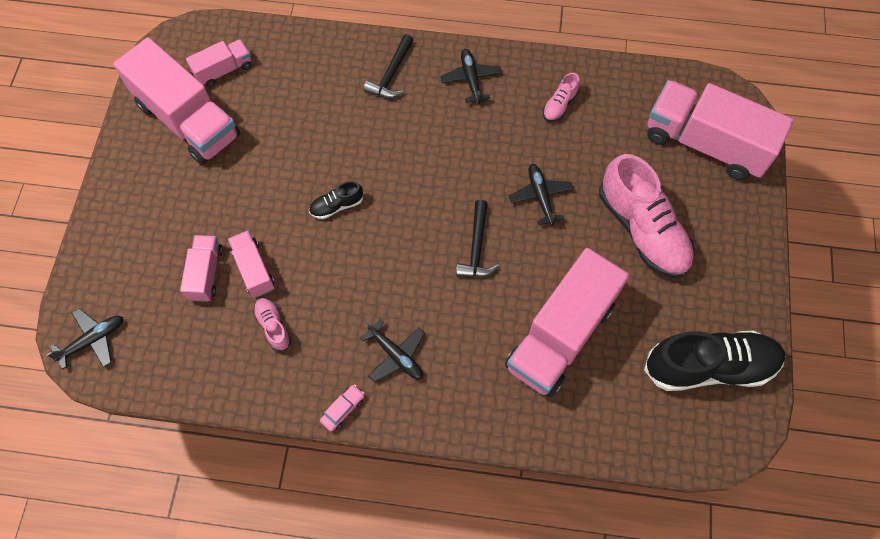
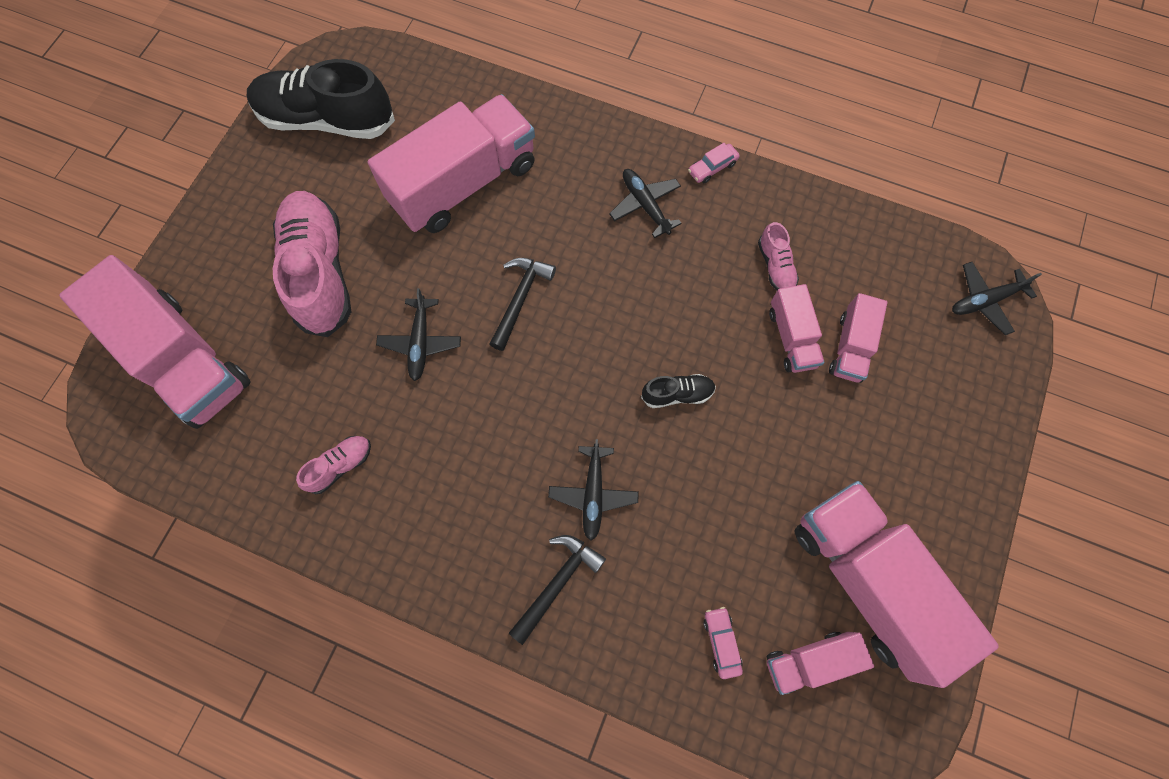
camera: 165 degrees left, 5 degrees up
(280, 67) = (721, 642): none -> pink car
(471, 79) = (445, 542): black plane -> black plane (593, 494)

